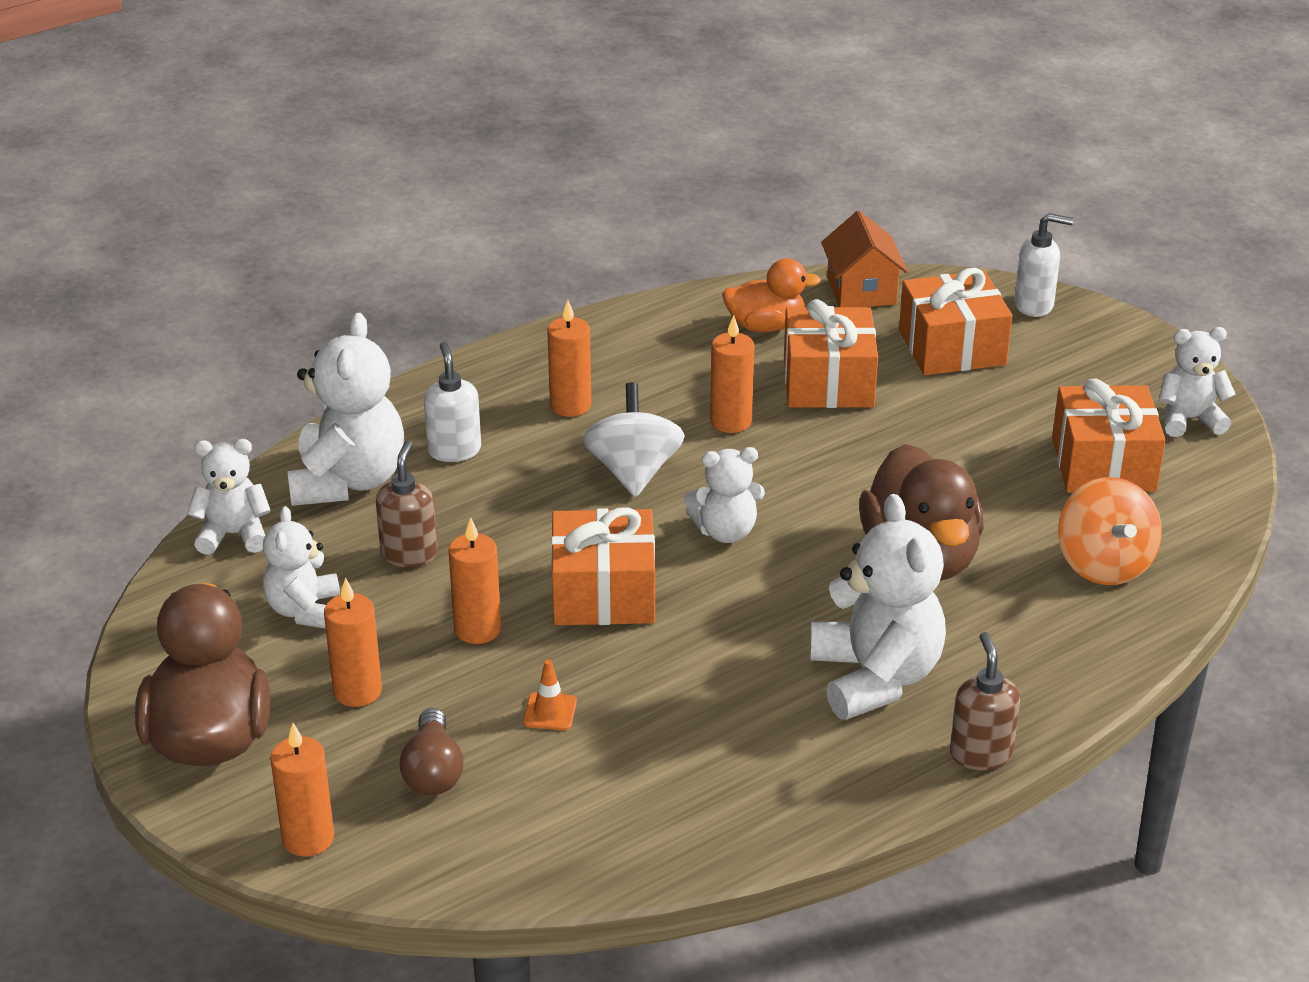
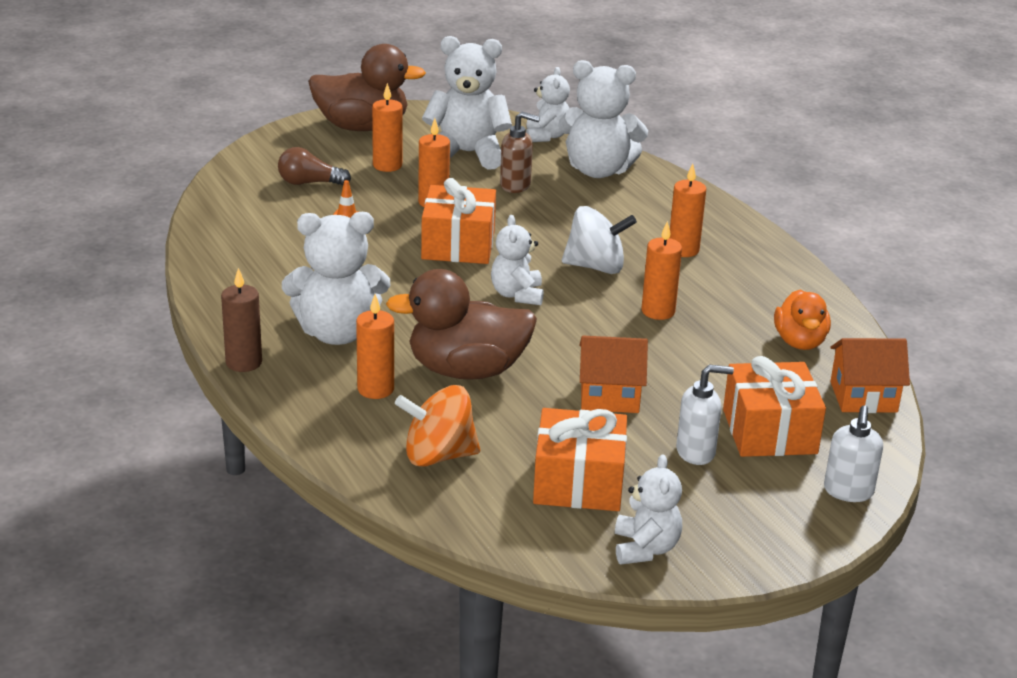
camera: 95 degrees right, 5 degrees down
(304, 610) = (467, 153): white teddy bear -> white teddy bear, size x1.67
(308, 838) = (271, 149): orange candle -> orange candle (375, 389)
(454, 450) = (630, 205): white soap dispenser -> white soap dispenser (696, 452)
(828, 382) = (713, 361): orange gift -> none
(930, 450) = (609, 396): none -> orange house
(980, 753) = (244, 362): brown soap dispenser -> brown candle

